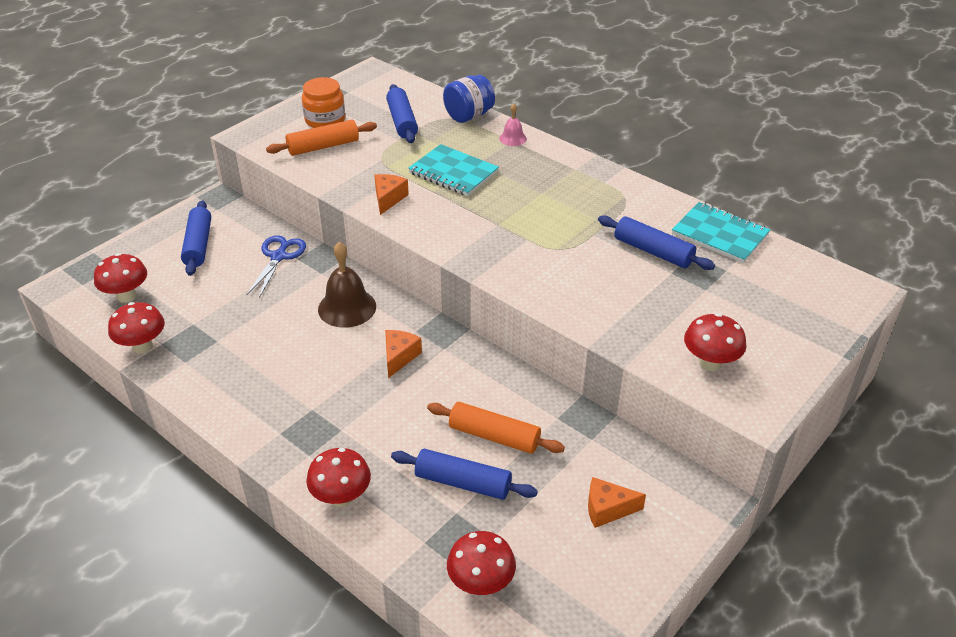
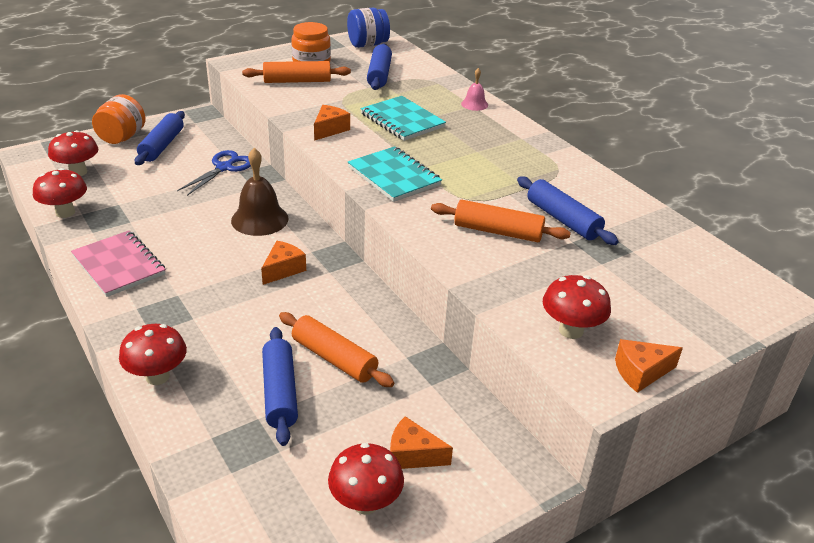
camera: 15 degrees right, 5 degrees down
(149, 244) = (122, 137): none -> orange jar
(235, 392) = (119, 265): none -> pink notebook
(463, 482) = (280, 392): blue rolling pin -> blue rolling pin turned 45 degrees clockwise
(469, 116) = (443, 80): blue jar -> blue jar (368, 45)
(481, 583) = (244, 491): red mushroom -> red mushroom (365, 503)
(602, 278) = (498, 232): none -> orange rolling pin
(720, 234) = (641, 219): turquoise notebook -> turquoise notebook (394, 176)
(782, 388) = (641, 372): none -> orange cheese

